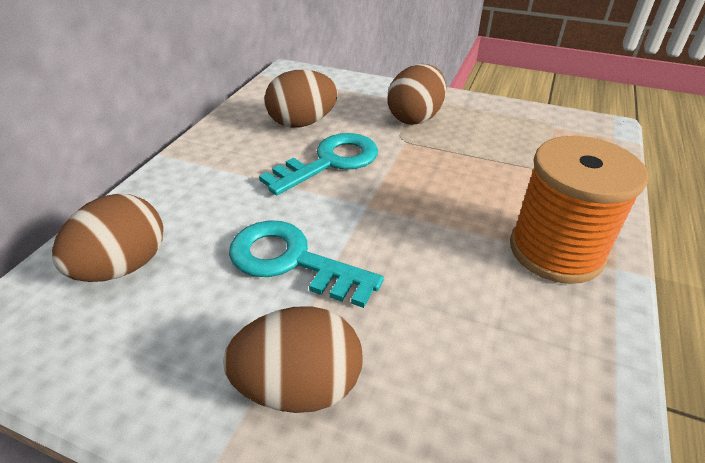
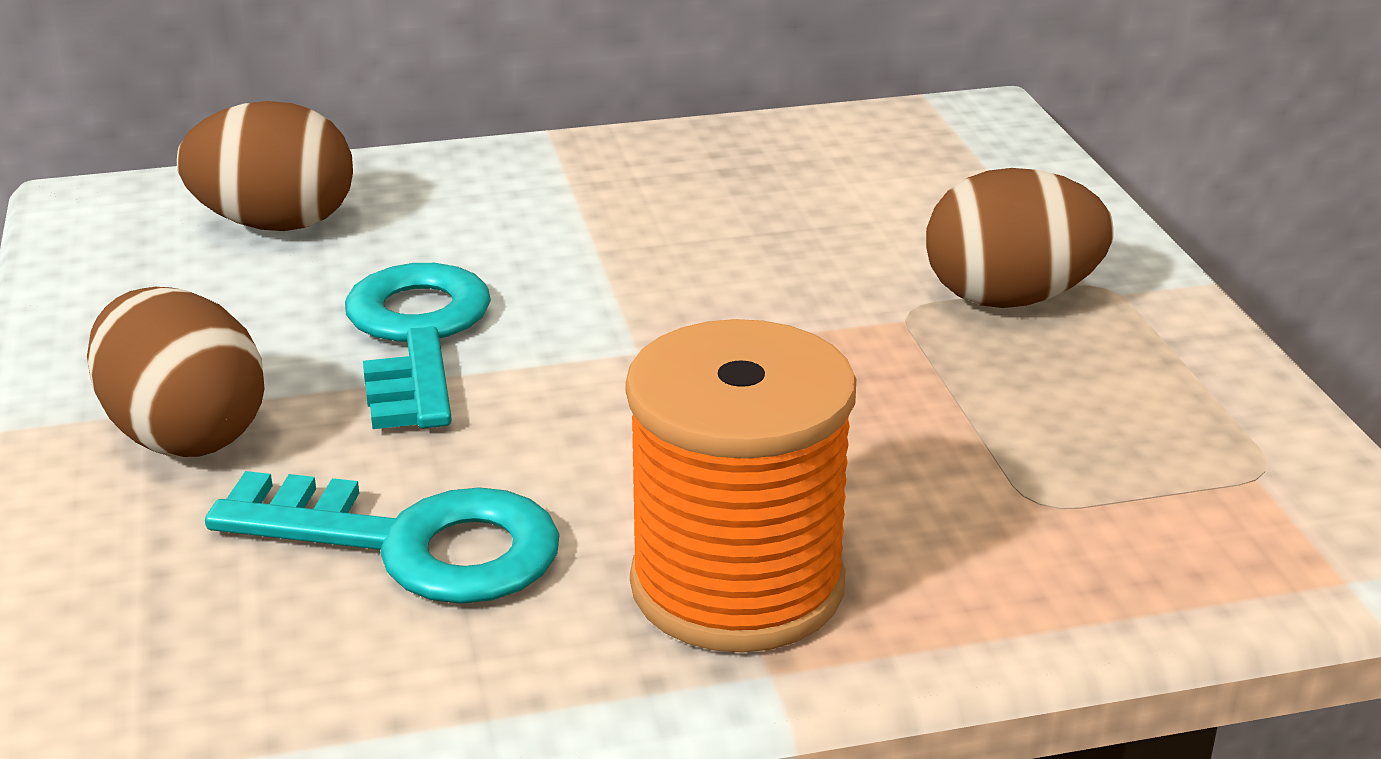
camera: 55 degrees right, 10 degrees down
(302, 123) = (808, 198): brown egg -> none
(330, 162) = (719, 270): turquoise key -> turquoise key (412, 544)

